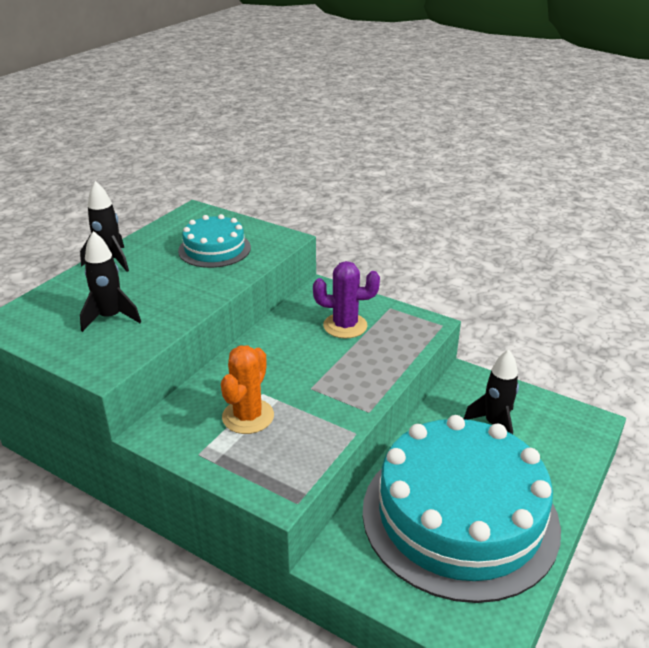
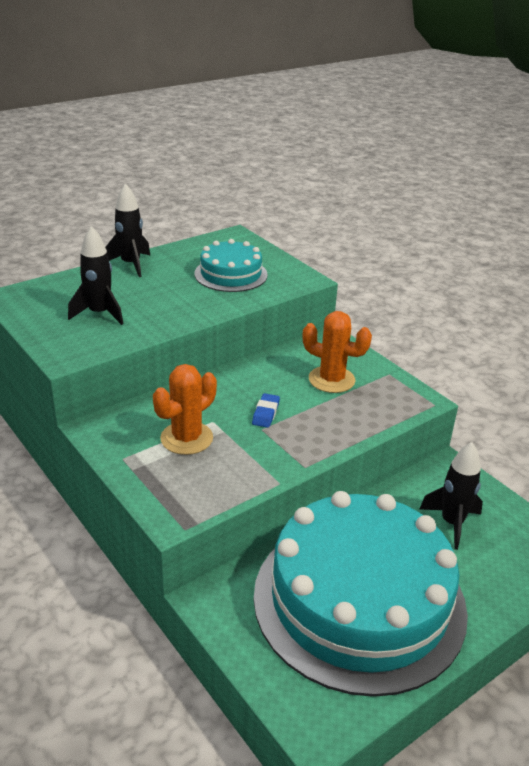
camera: 20 degrees right, 0 degrees up
(306, 372) = (265, 413): none -> blue eraser
(345, 326) = (331, 380): purple cactus -> orange cactus

